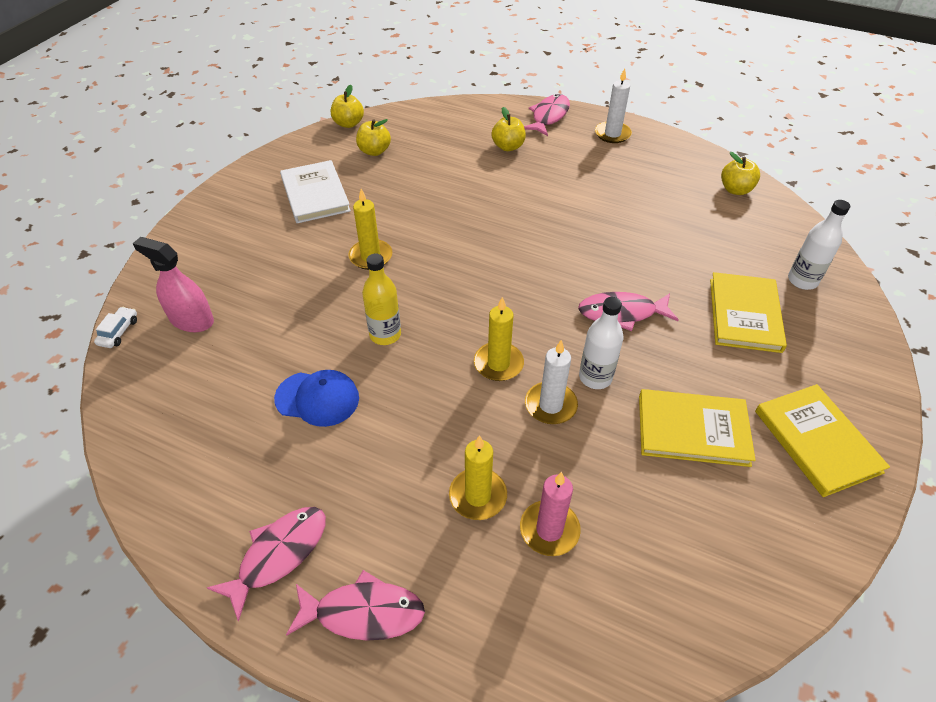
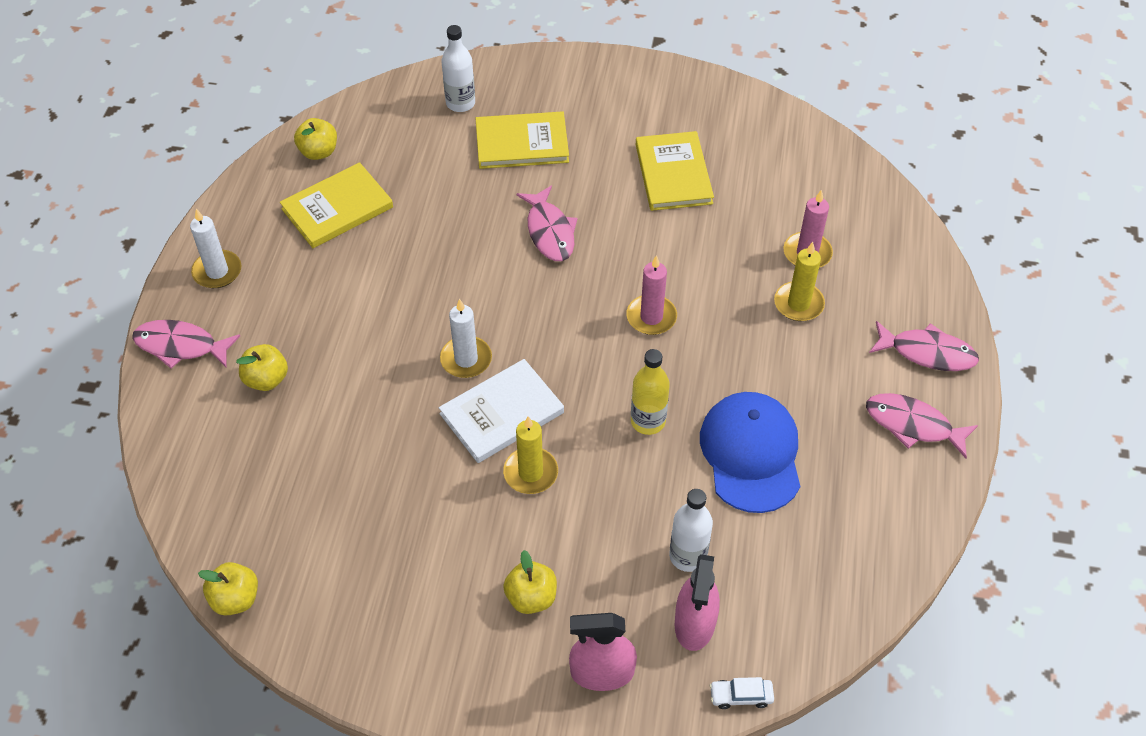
camera: 105 degrees left, 5 degrees up
(192, 263) = (602, 672): none -> pink spray bottle
(315, 194) = (424, 579): white book -> white book (501, 413)
(317, 398) = (751, 454): blue cap -> blue cap, size x1.52
(363, 612) = (927, 353): pink fish -> pink fish turned 120 degrees clockwise
(374, 151) = (305, 539): yellow apple -> yellow apple (531, 597)
(498, 364) = (651, 317): yellow candle -> pink candle
(550, 405) = (685, 270): white candle -> white candle (466, 359)
(595, 377) = (640, 242): white bottle -> white bottle (687, 556)
(817, 441) = (654, 101): yellow book -> yellow book (337, 208)

